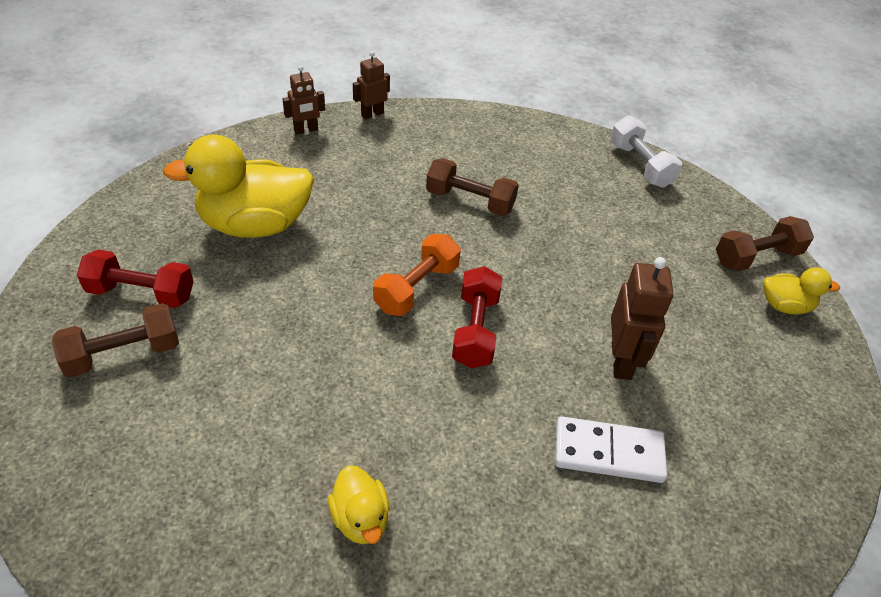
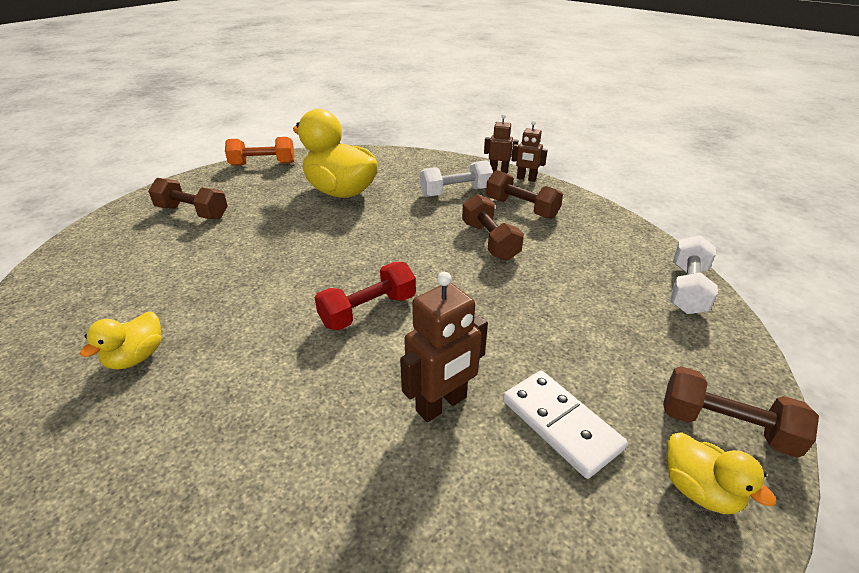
camera: 50 degrees right, 10 degrees down
(141, 293) = (242, 193): red dumbbell -> none
(306, 130) = (443, 163): brown robot -> brown robot (526, 179)
(369, 162) = (456, 192): none -> white dumbbell
(416, 288) = (372, 266): orange dumbbell -> orange dumbbell (263, 164)
(448, 150) = (521, 208): none -> brown dumbbell
(608, 452) = (324, 455): white domino -> white domino (560, 424)

